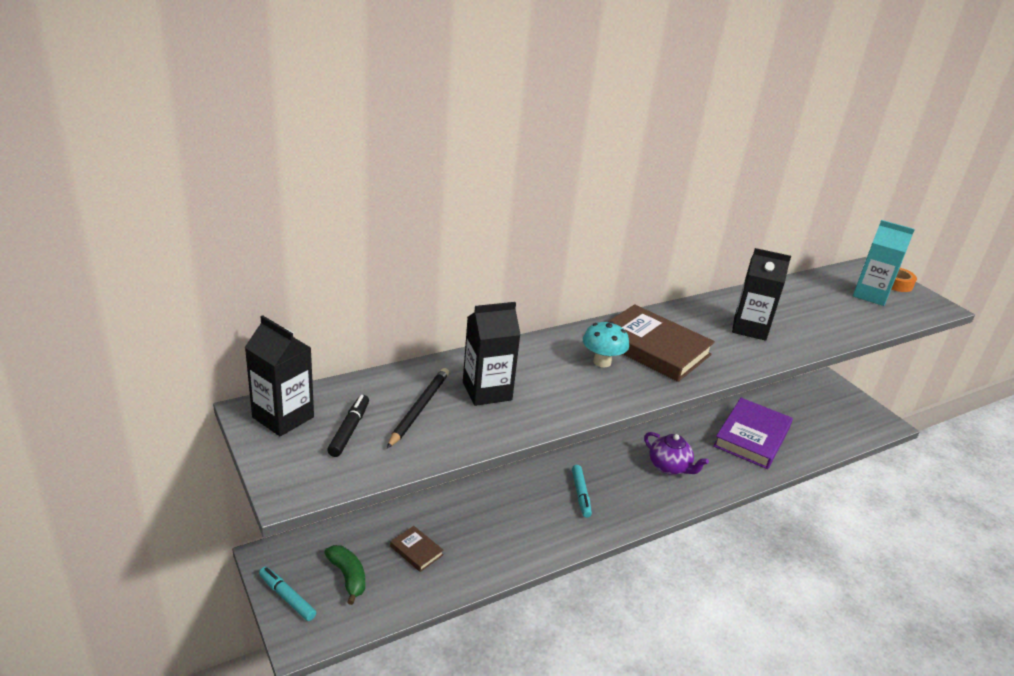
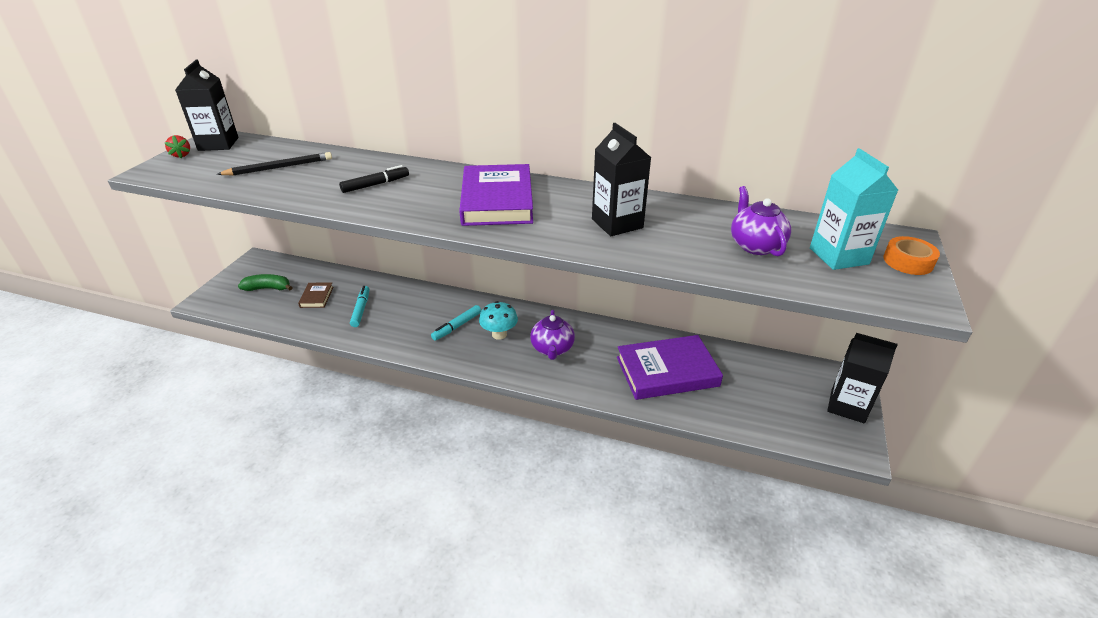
camera: 50 degrees right, 5 degrees up
(274, 451) = (181, 155): none -> red strawberry
(287, 597) = (231, 280): turquoise marker -> turquoise marker (361, 309)
(348, 577) = (268, 288): green banana -> green banana turned 105 degrees counterclockwise
(349, 430) = (228, 161): black marker -> black marker (375, 184)
(487, 391) = (332, 175): black carton -> black carton (847, 406)
(602, 362) = (439, 192): turquoise mushroom -> turquoise mushroom (499, 334)
(653, 348) = (497, 201): brown book -> purple book
(832, 307) = (755, 245): none -> purple teapot

